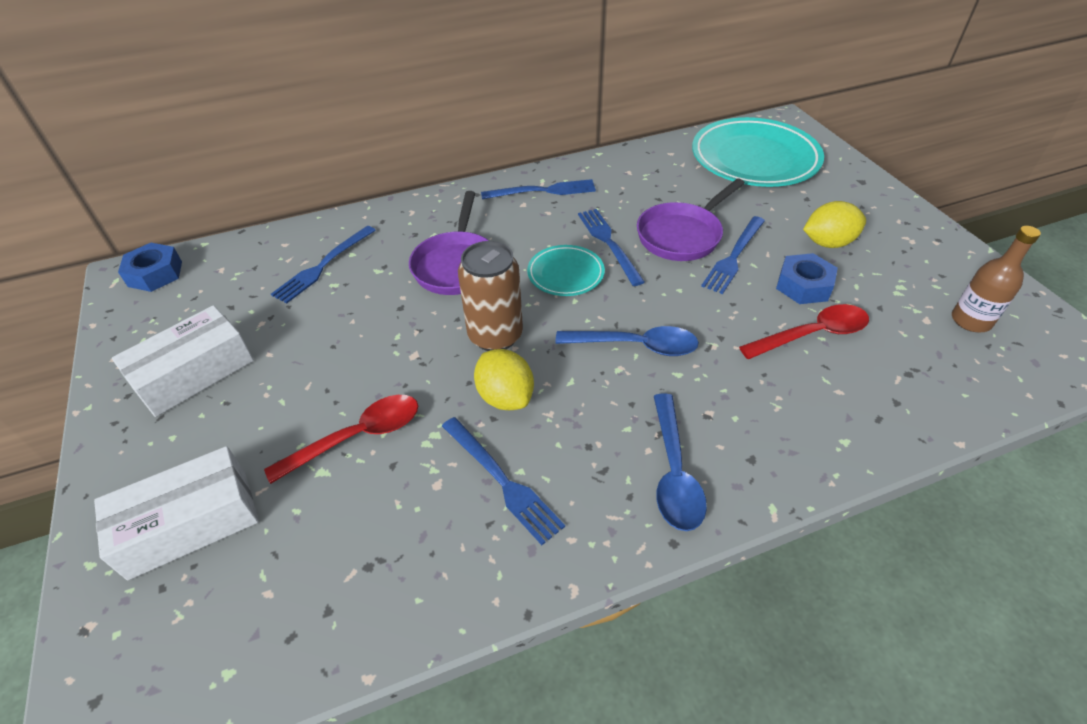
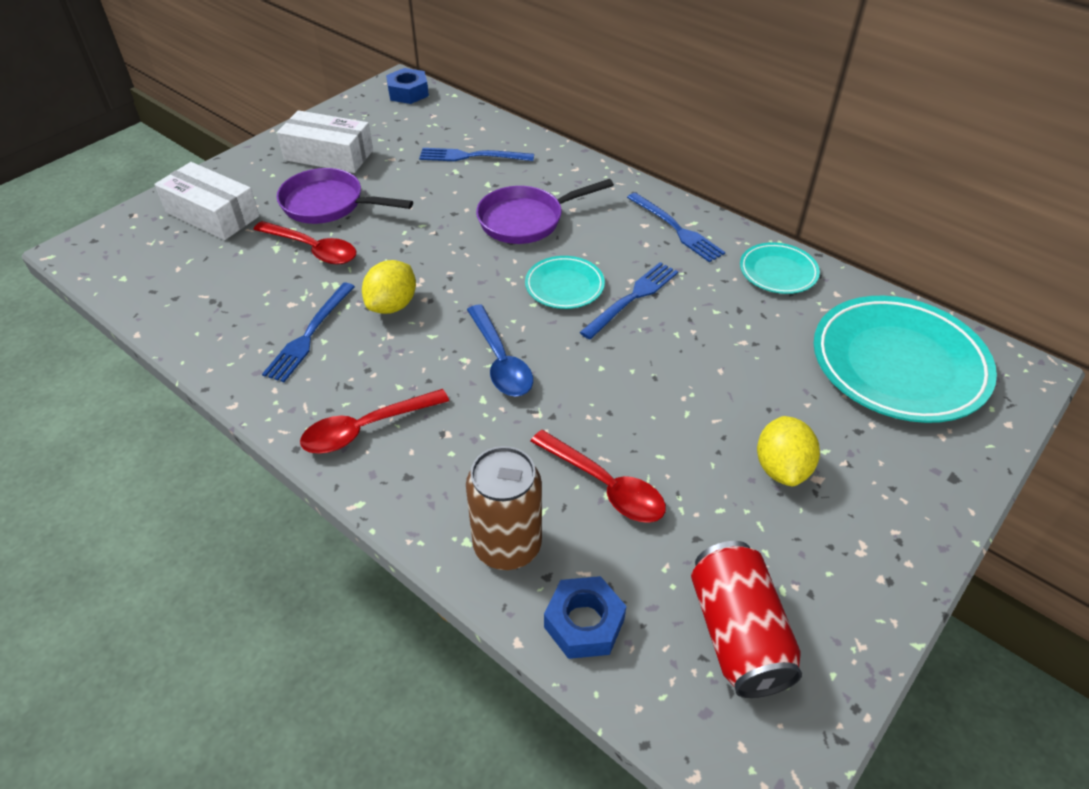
camera: 60 degrees right, 0 degrees up
(495, 336) = (456, 274): brown can -> brown can (507, 546)
(630, 166) = (778, 272): none -> turquoise plate
(674, 472) = (366, 428): blue spoon -> red spoon
(682, 235) = (690, 345): purple pan -> purple pan (328, 204)
(734, 256) = (687, 393): blue fork -> none
(803, 285) = (682, 462): blue nut -> blue nut (584, 623)
(828, 243) = (781, 468): yellow lemon -> yellow lemon turned 45 degrees clockwise
(971, 321) = (737, 633): brown bottle -> red can

